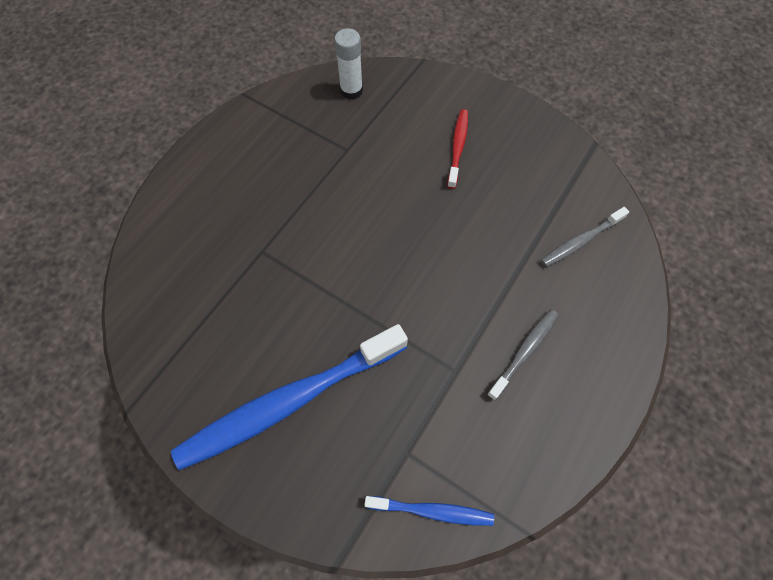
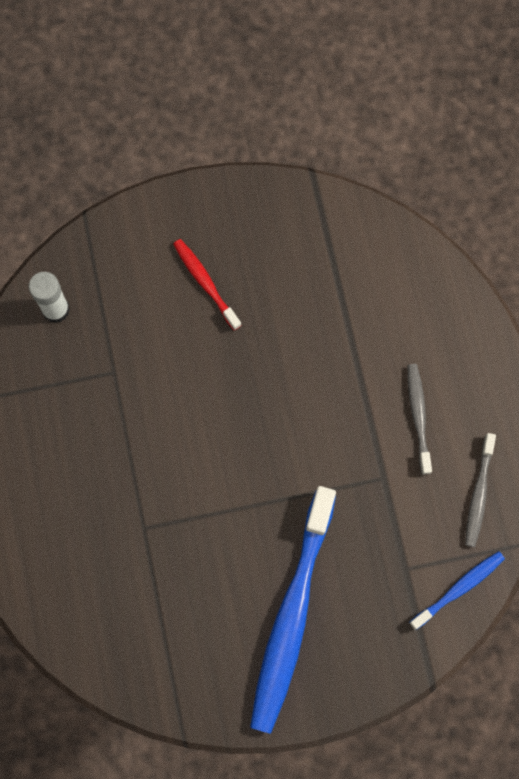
camera: 45 degrees left, 10 degrees up
(580, 241) = (379, 282): grey toothbrush -> grey toothbrush (478, 494)

